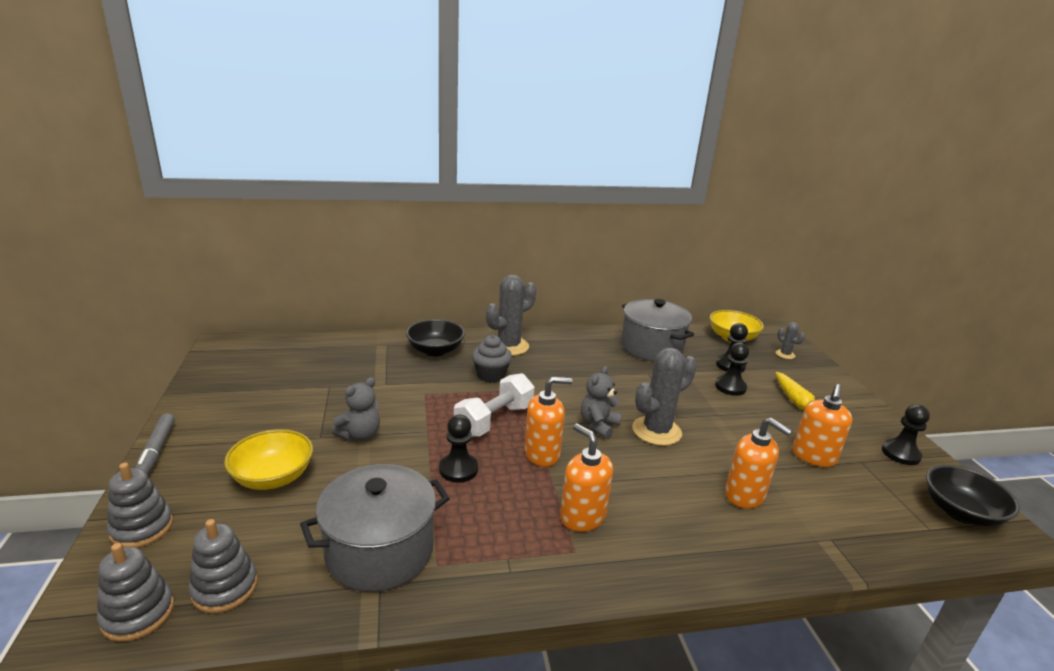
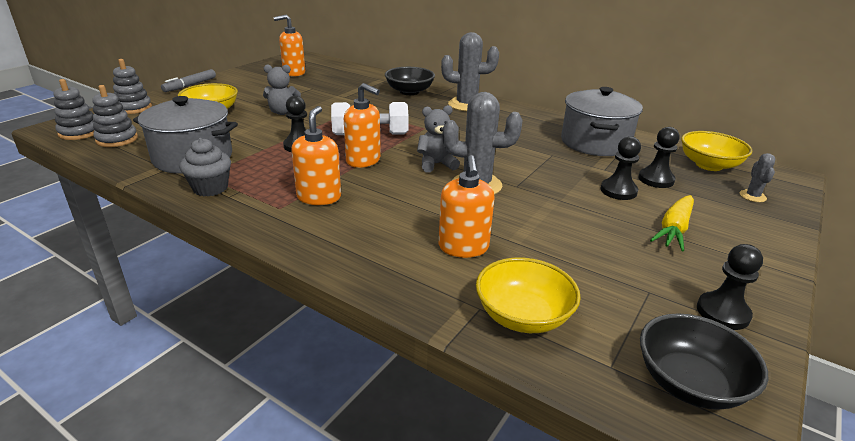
camera: 45 degrees right, 5 degrees up
(491, 375) = (419, 114): grey cupcake -> grey cupcake (210, 188)
(813, 457) = (597, 263): orange soap dispenser -> orange soap dispenser (294, 73)
(854, 527) = (523, 316): none -> yellow bowl

